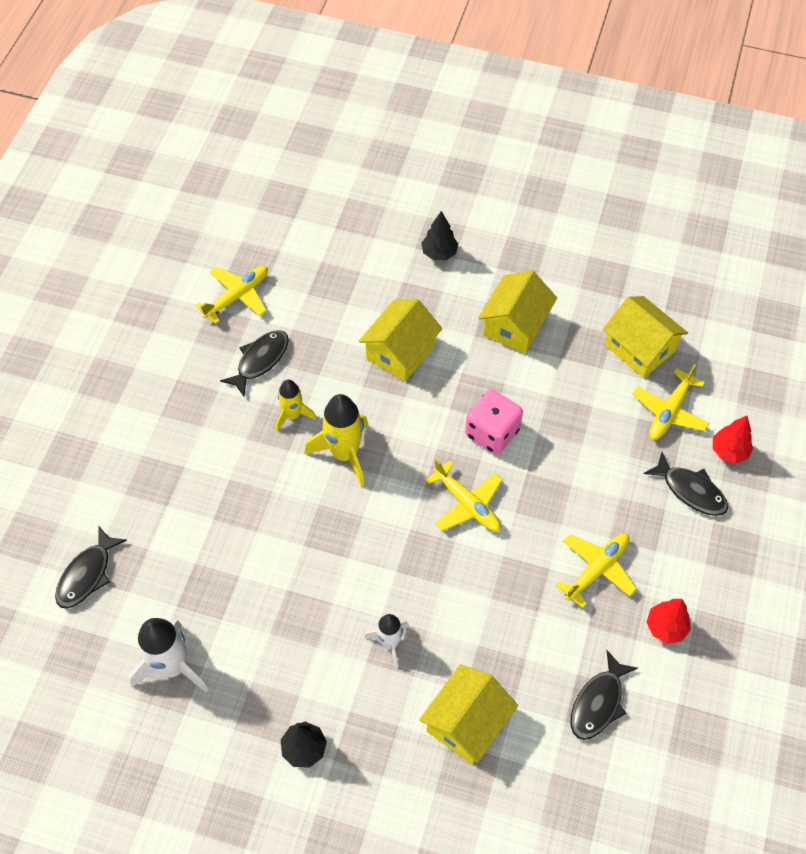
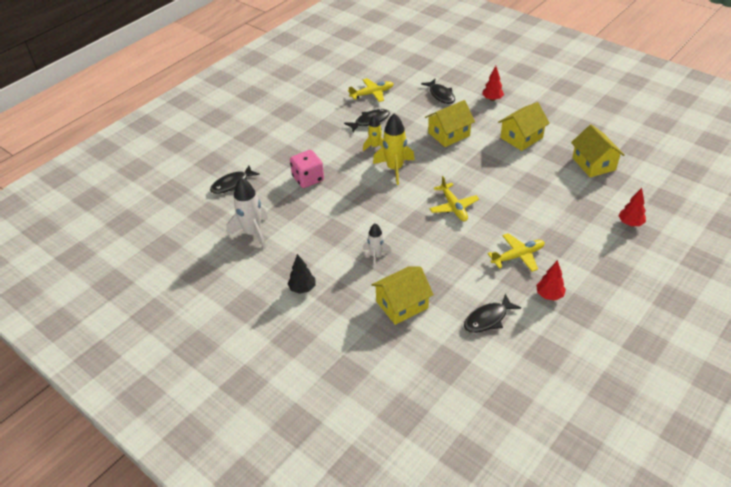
camera: 25 degrees right, 15 degrees down
(439, 253) = (492, 99): black tree -> red tree
(492, 433) = (484, 180): pink dice -> pink dice (308, 179)
(669, 411) = (599, 196): yellow plane -> none
(690, 490) = (596, 235): black fish -> black fish (440, 95)

